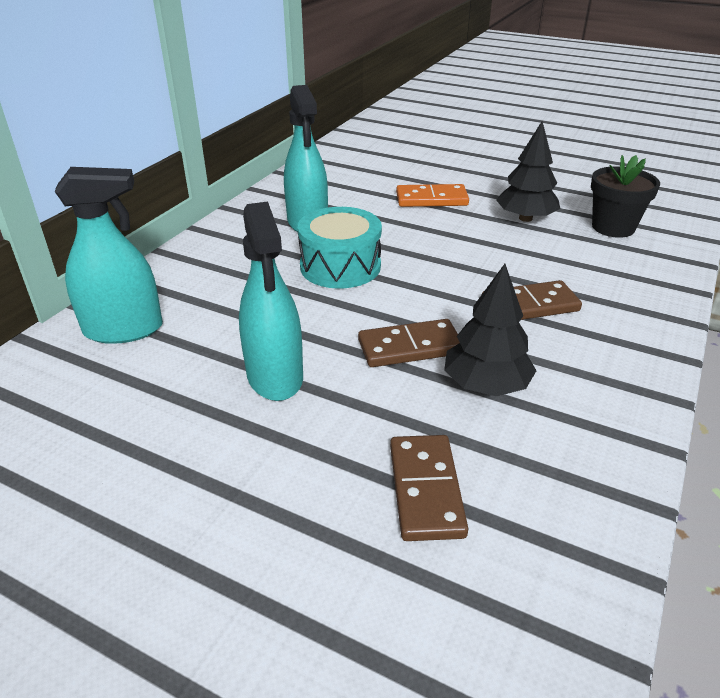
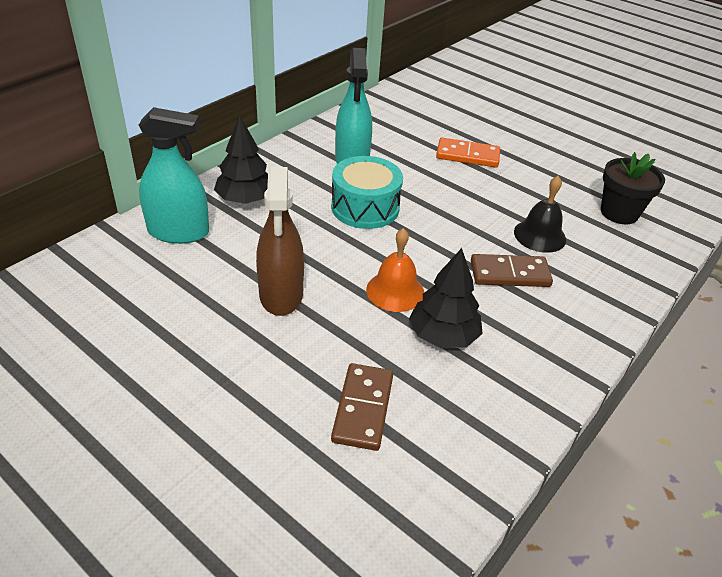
camera: 10 degrees right, 5 degrees up
(275, 376) = (281, 294): turquoise spray bottle -> brown spray bottle
(410, 347) = (395, 291): brown domino -> orange bell
(525, 218) = (543, 189): black tree -> black tree (245, 199)
(543, 262) = (540, 235): none -> black bell

